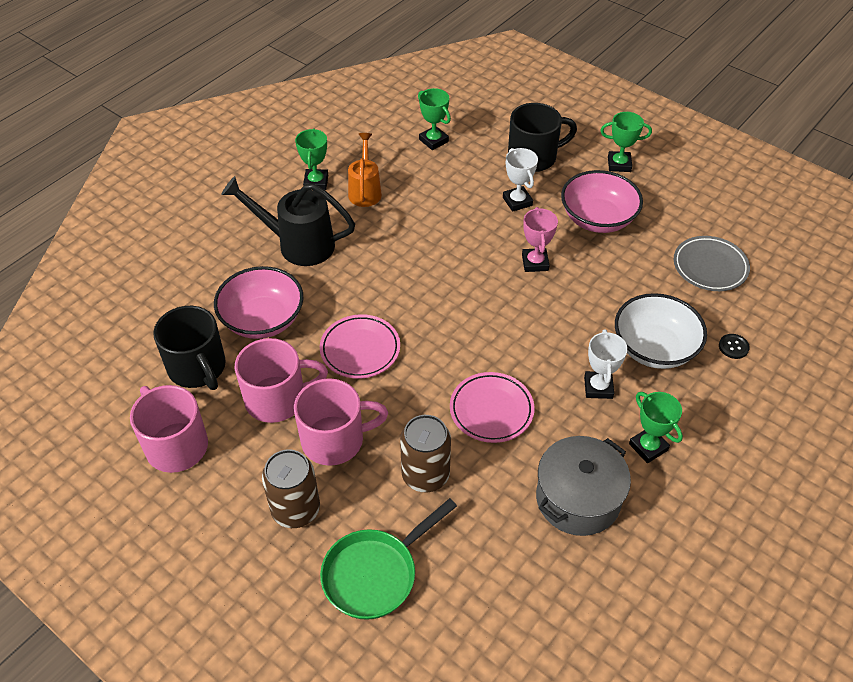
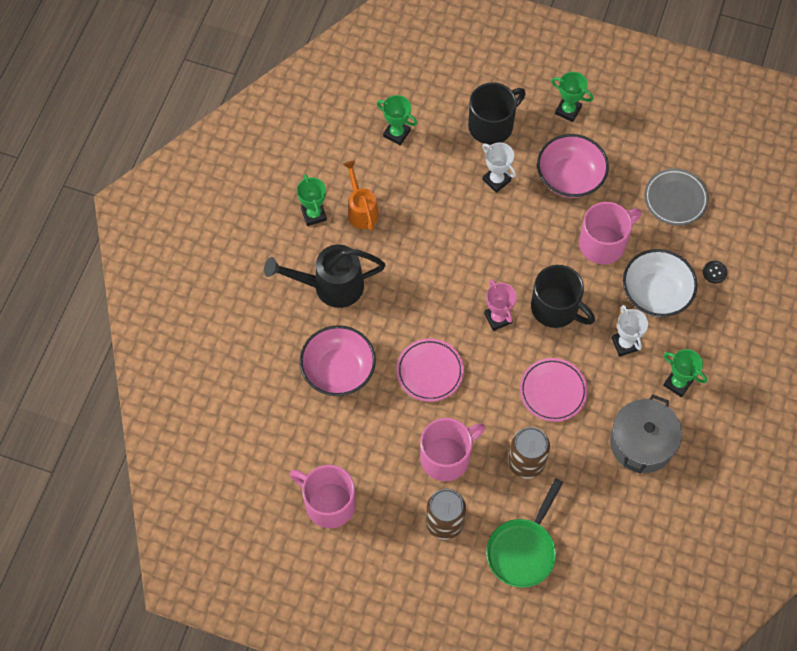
camera: 20 degrees left, 15 degrees up
(197, 368) = (309, 432): black mug -> black mug (556, 308)
(277, 399) = (386, 437): pink mug -> pink mug (603, 243)
(535, 262) = (535, 240): pink trophy -> pink trophy (498, 318)
(619, 164) = (568, 110): green trophy -> green trophy turned 45 degrees clockwise

